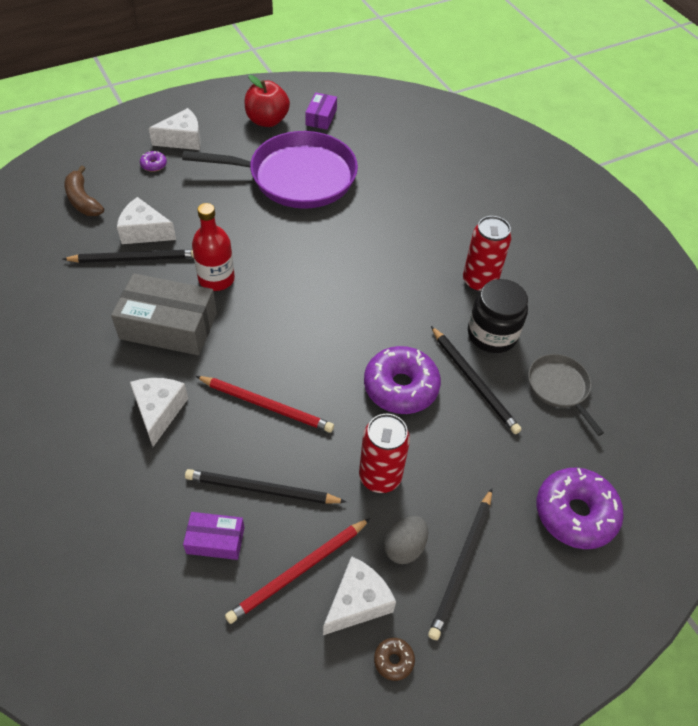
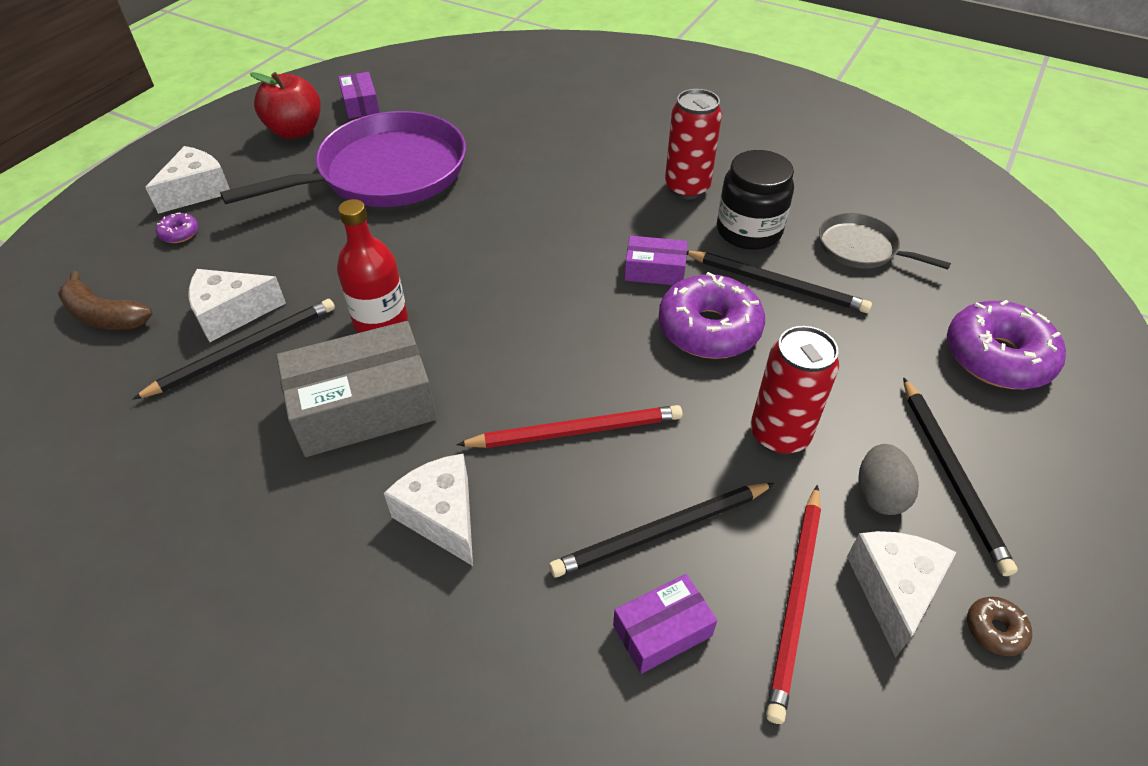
camera: 30 degrees left, 5 degrees down
(403, 330) = (654, 270): none -> purple box

